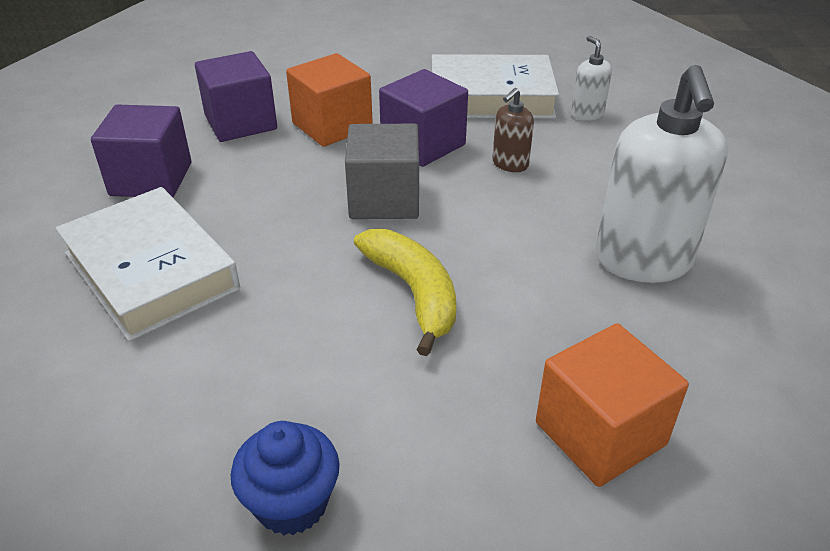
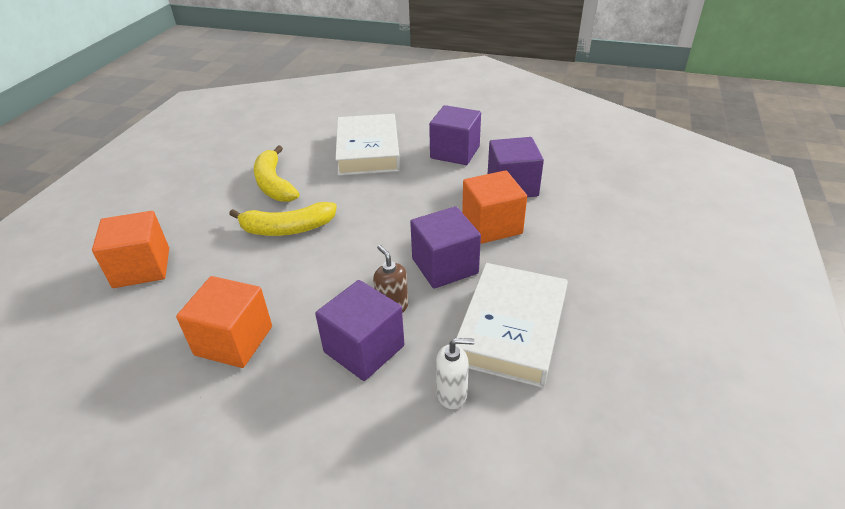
camera: 110 degrees right, 0 degrees up
(151, 271) = (368, 151): white book -> white book turned 75 degrees counterclockwise
(291, 359) = (274, 184): none -> yellow banana
(291, 503) = (200, 177): blue cupcake -> none
(384, 199) = (383, 234): grey cube -> none
(578, 168) = (364, 349): none -> purple cube
(643, 261) = (234, 340): white soap dispenser -> orange cube

